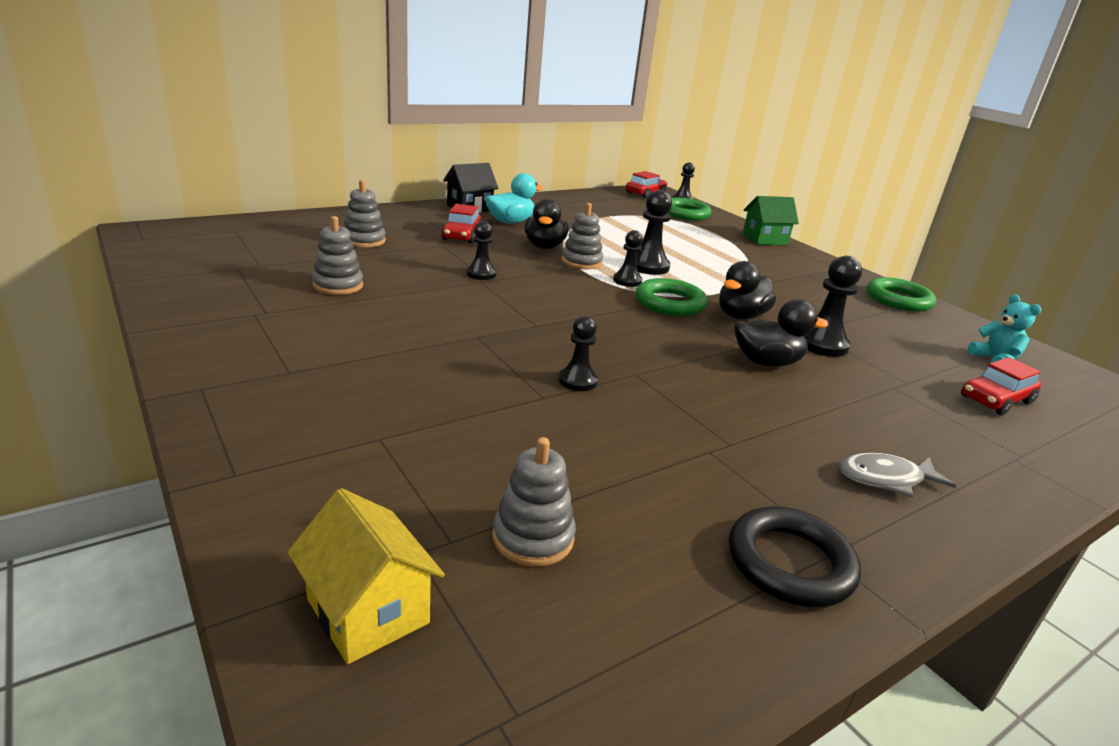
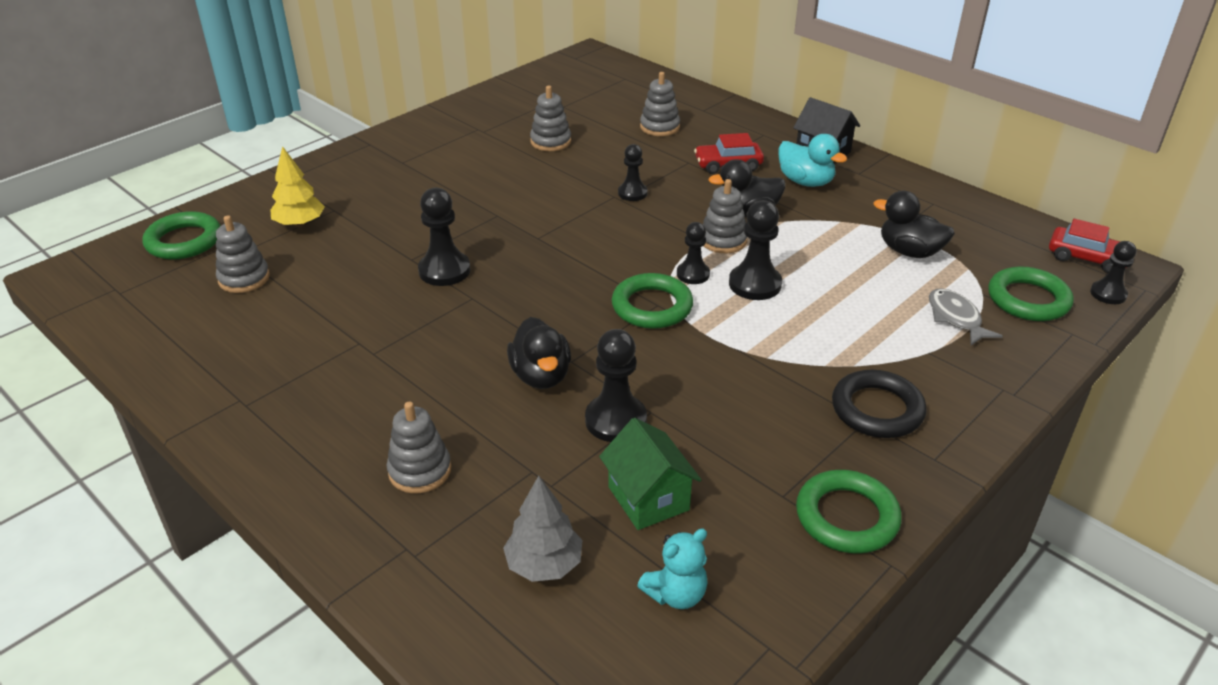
camera: 80 degrees right, 10 degrees up
(368, 611) = (184, 241): yellow house -> green ring
(400, 471) = (300, 224): none -> yellow tree
(577, 381) = (444, 270): black pawn -> black pawn, size x1.56
(741, 316) = (654, 358): black duck -> black duck (909, 251)
(764, 239) = (995, 381): green house -> green house (648, 498)
(790, 563) = (229, 381): black ring -> black ring (877, 409)
(885, 479) = (344, 442): grey fish -> grey fish (955, 318)
(913, 439) = (420, 471): none -> grey stacking toy
(996, 400) = (544, 564): red car -> grey tree

